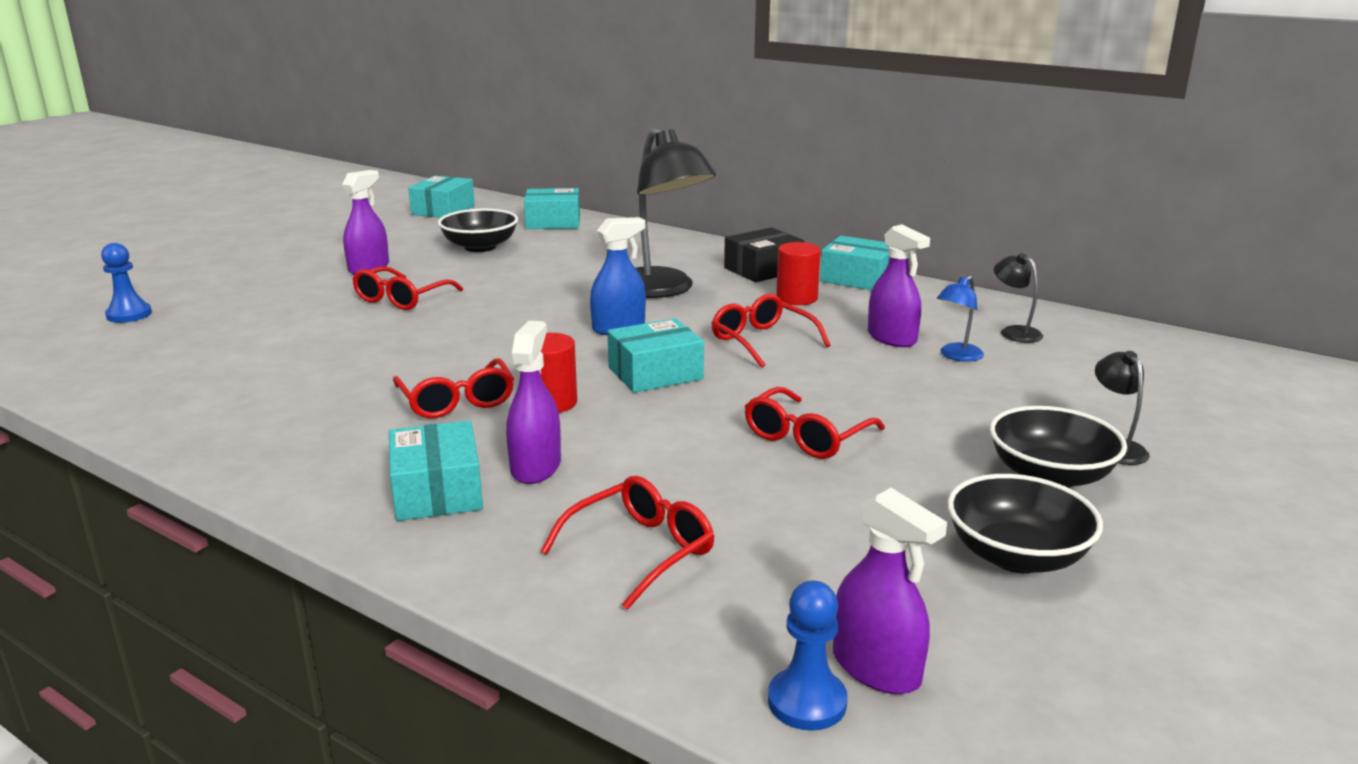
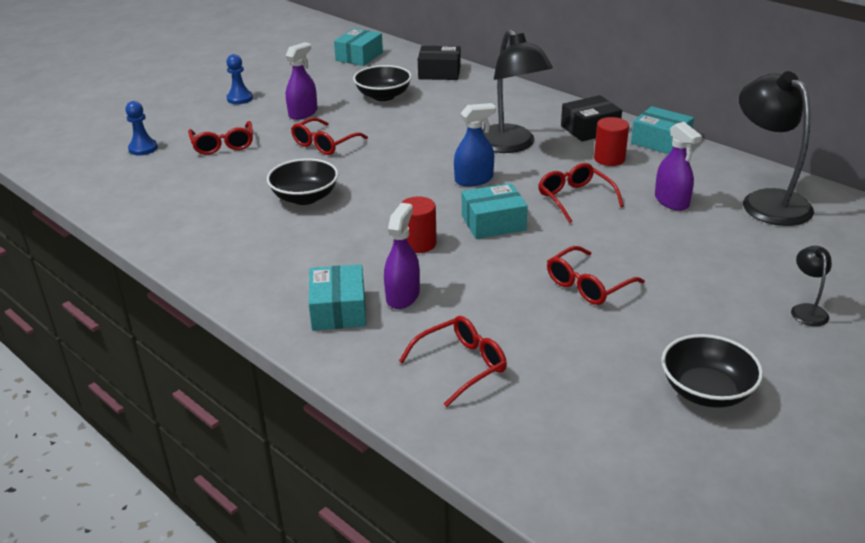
camera: 10 degrees right, 10 degrees up
(456, 400) = (356, 237): red glasses -> red glasses (223, 145)
(553, 222) = (439, 73): turquoise box -> black box
(807, 702) = (544, 479): blue pawn -> blue pawn (240, 98)
(876, 668) = (592, 461): purple spray bottle -> none
(956, 356) = (715, 221): blue lamp -> none
(1014, 332) = (767, 201): black lamp -> black lamp, size x2.22
(1050, 476) = (750, 330): black bowl -> black bowl (305, 197)

